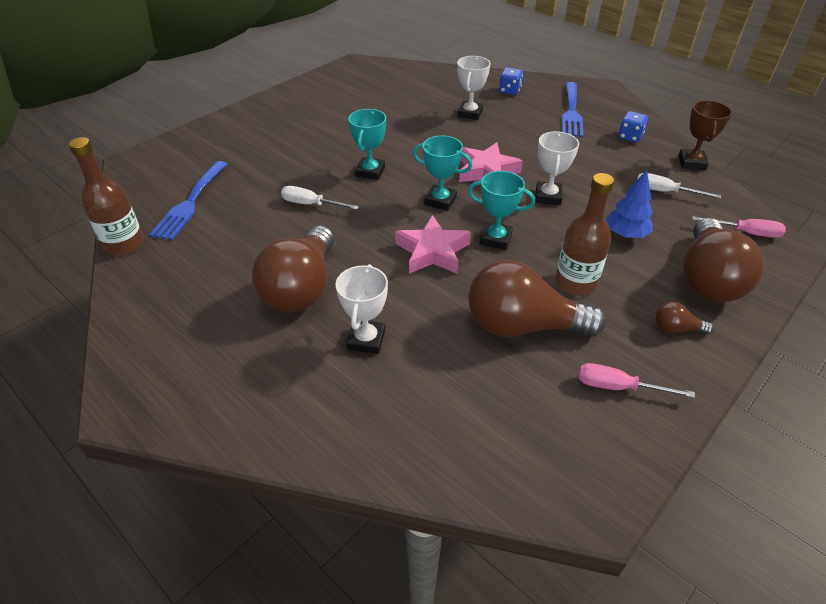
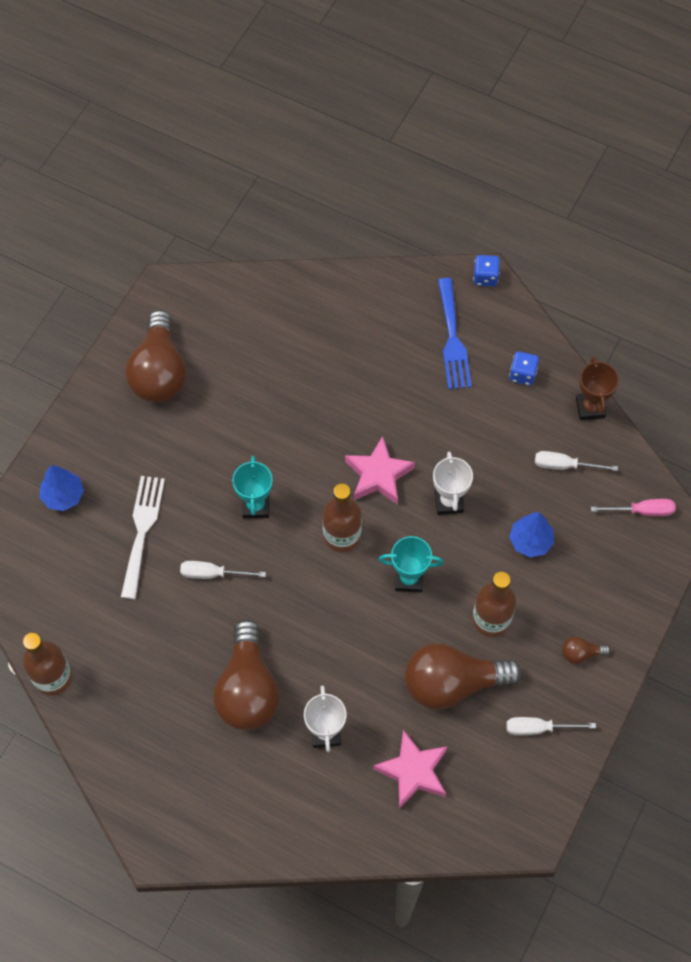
camera: 15 degrees left, 20 degrees up
(190, 203) = (87, 602): blue fork -> none
(215, 142) = (63, 496): none -> blue tree
(266, 170) = (142, 530): none -> white fork
(432, 251) = (353, 612): pink star -> pink star (413, 771)
(440, 201) = (342, 536): turquoise trophy -> brown bottle
(470, 113) = (336, 370): white trophy -> none
(509, 91) = (373, 309): blue dice -> blue dice (485, 277)
(618, 387) = (538, 728): pink screwdriver -> white screwdriver
(707, 279) = (607, 584): brown light bulb -> brown light bulb (159, 372)

